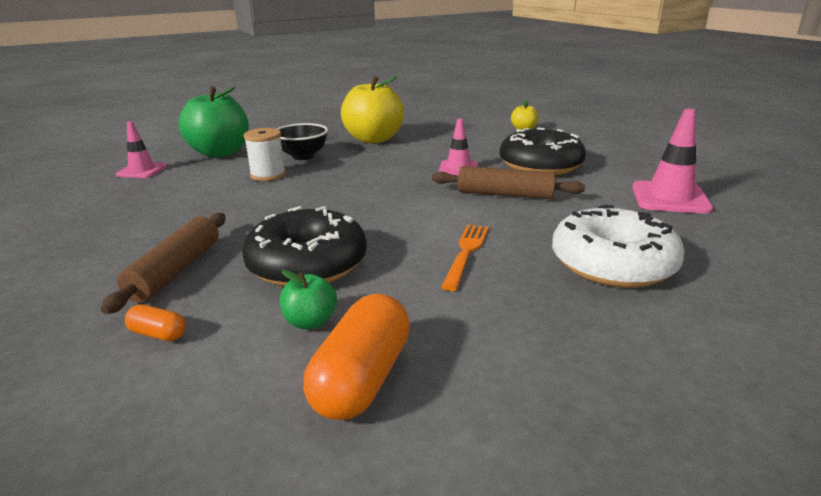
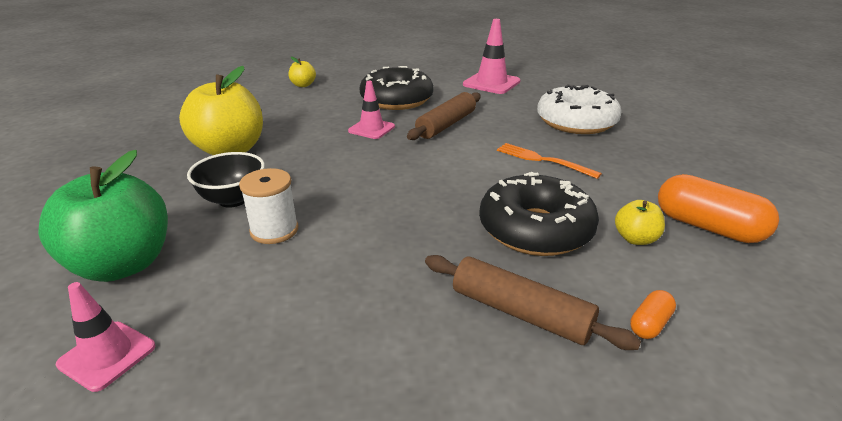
camera: 70 degrees left, 5 degrees up
(310, 322) = (635, 239): green apple -> yellow apple

